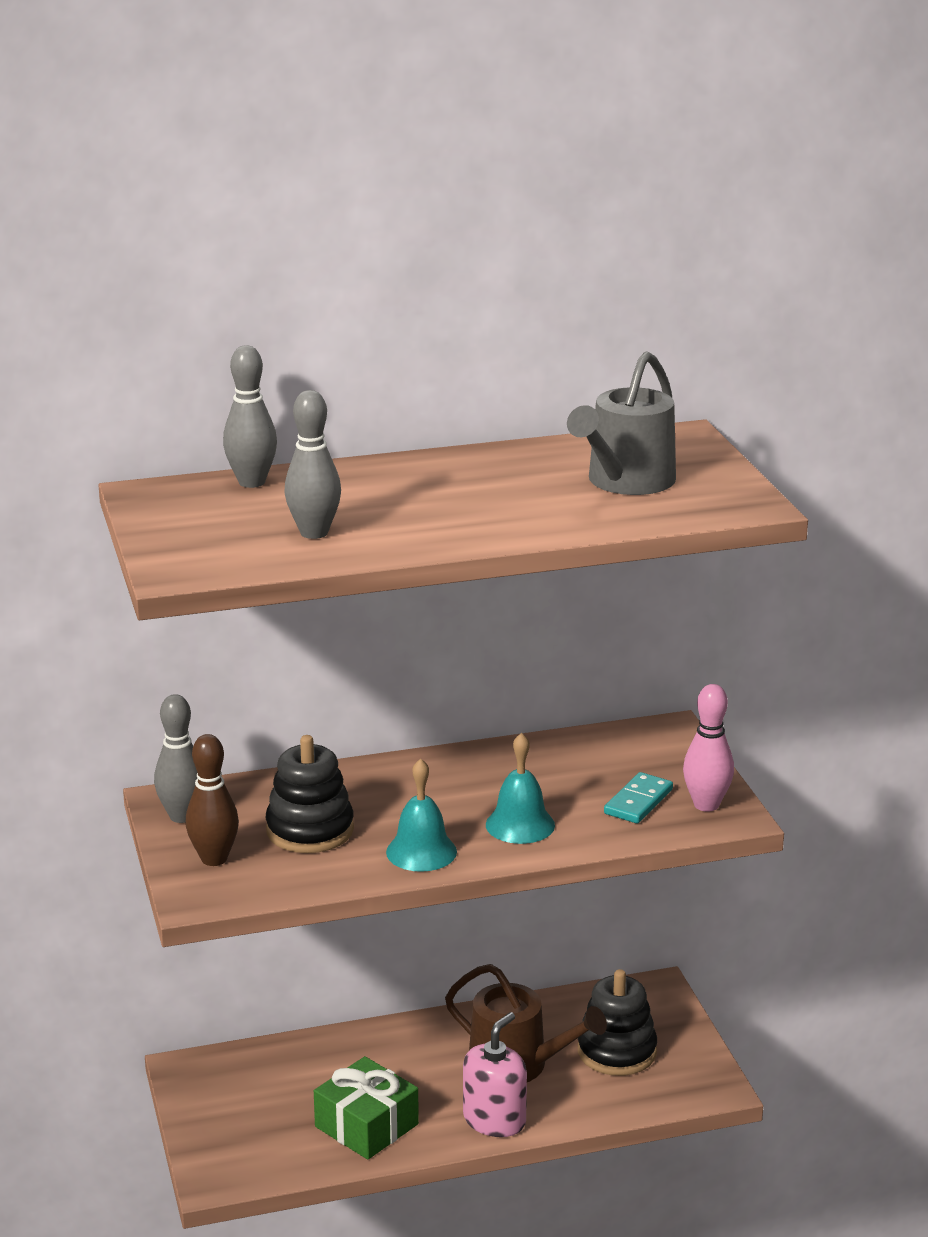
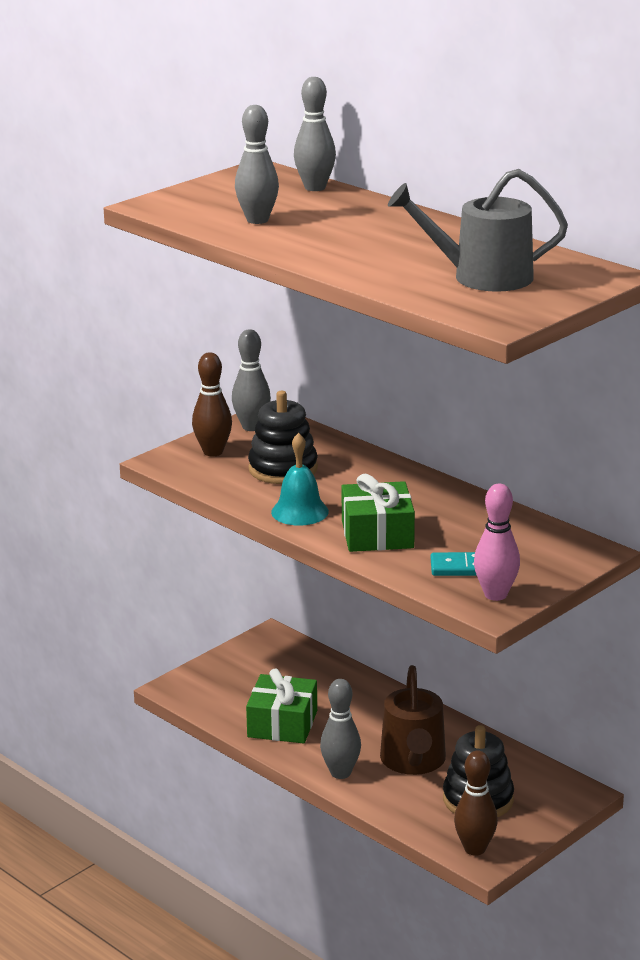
camera: 60 degrees right, 0 degrees up
(494, 1120) = (340, 773): pink soap dispenser -> grey bowling pin
(520, 824) = (377, 534): turquoise bell -> green gift
(694, 1085) = (475, 849): none -> brown bowling pin

